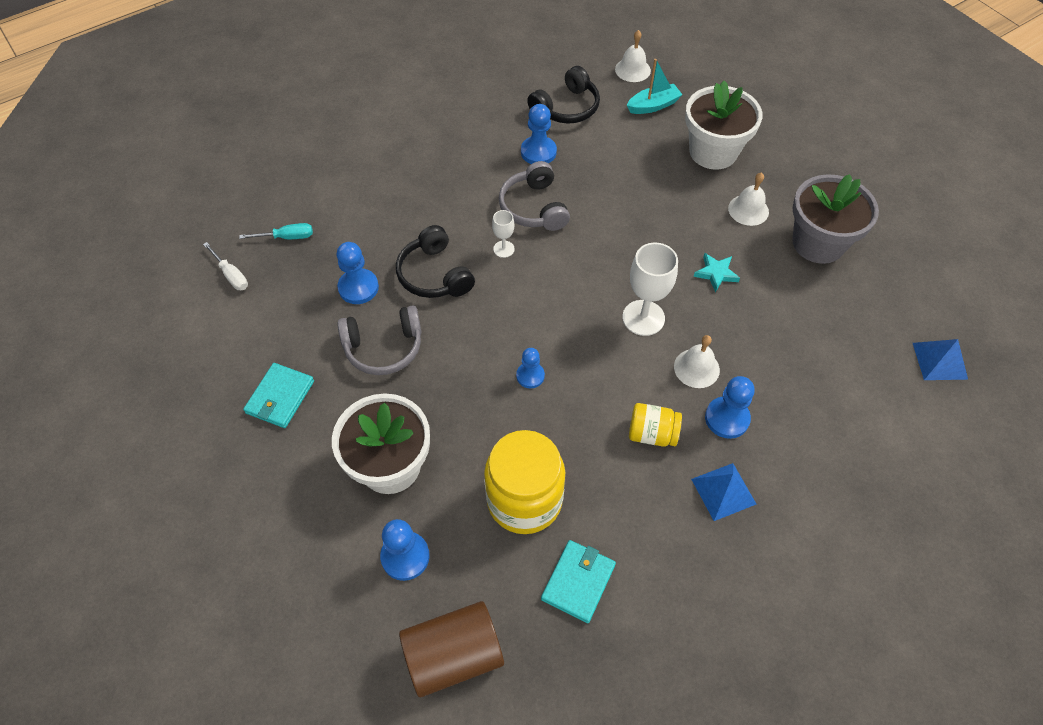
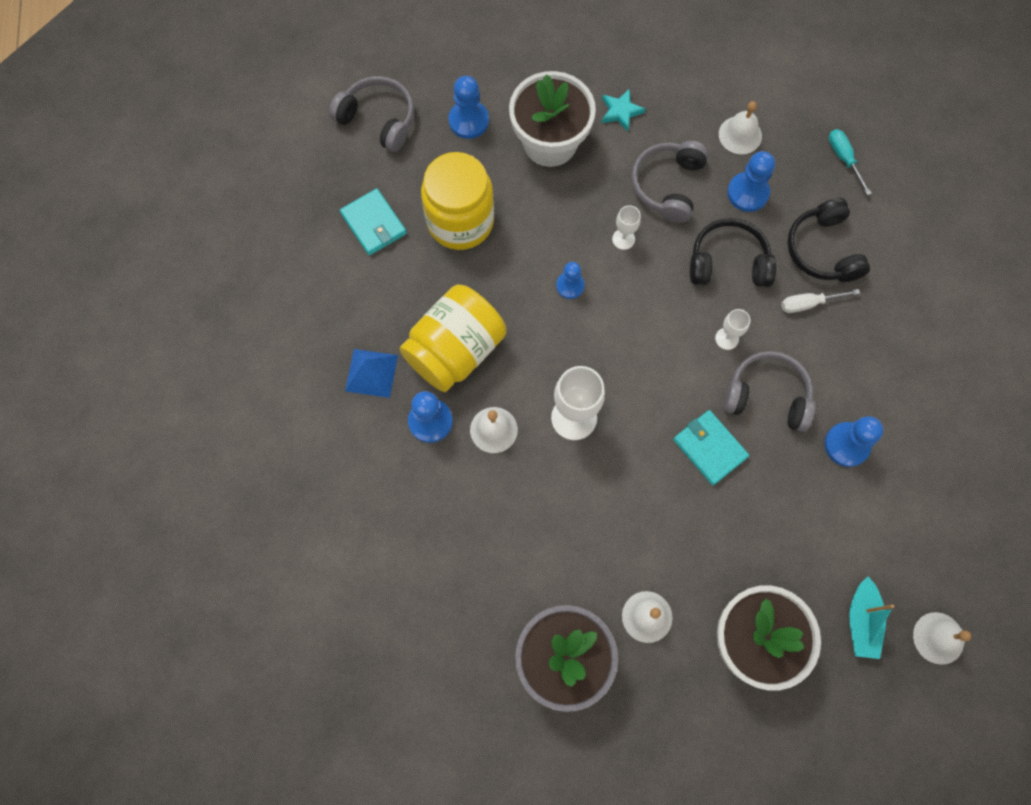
camera: 120 degrees right, 15 degrees up
(231, 275) = (819, 99): white screwdriver -> white screwdriver (808, 304)
(280, 397) = (661, 91): turquoise wallet -> turquoise wallet (709, 448)
(287, 237) = (843, 158): turquoise screwdriver -> turquoise screwdriver turned 135 degrees clockwise
(299, 316) = (740, 135): none -> white bell
(453, 655) = (378, 119): brown cylinder -> grey headphones
(459, 357) = (623, 239): none -> white goblet
(566, 108) = (905, 516): black headphones -> black headphones (823, 250)
(652, 434) = (455, 350): yellow jar -> yellow jar, size x1.90
(716, 273) = (585, 522): turquoise star -> turquoise star (620, 111)
(939, 360) = (363, 665): blue pyramid -> none

